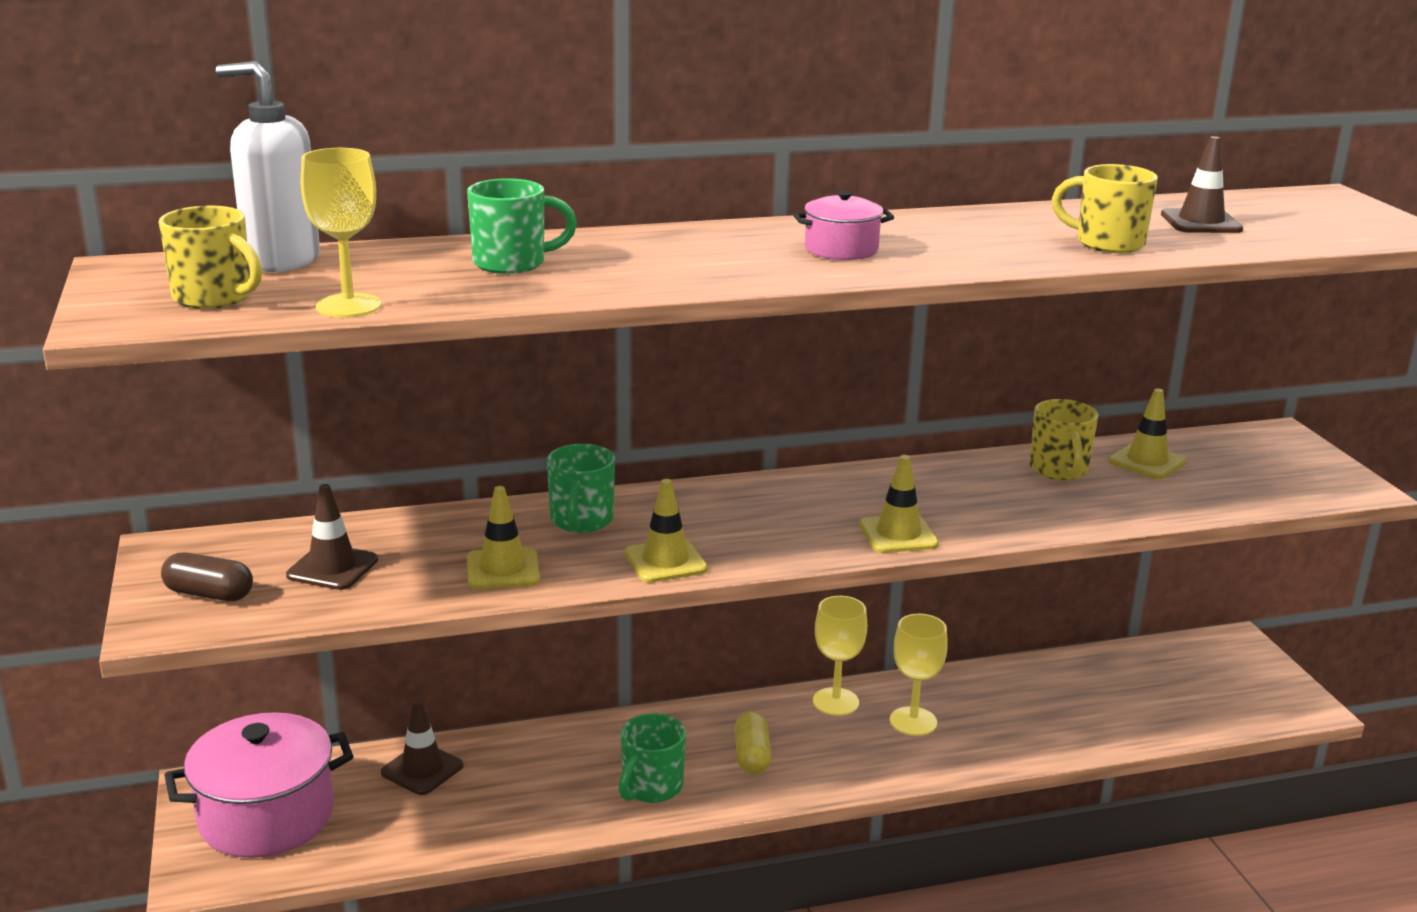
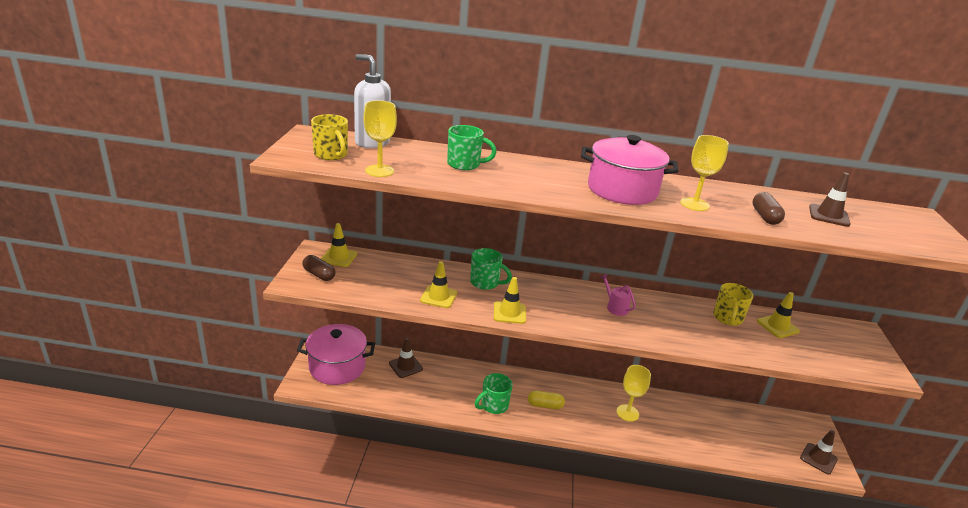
camera: 20 degrees right, 5 degrees up
(332, 568) = (372, 276): brown traffic cone -> brown traffic cone (818, 458)
(581, 521) = (485, 283): green mug -> green mug turned 90 degrees counterclockwise
(752, 756) = (545, 405): yellow capsule -> yellow capsule turned 75 degrees clockwise
(835, 702) = (596, 392): yellow goblet -> yellow goblet (694, 204)
(841, 250) = (622, 190): pink pot -> pink pot, size x1.94
(856, 501) = (615, 307): none -> pink watering can
(898, 534) = (625, 330): yellow traffic cone -> yellow traffic cone (339, 257)
(1107, 243) = (765, 217): yellow mug -> brown capsule

